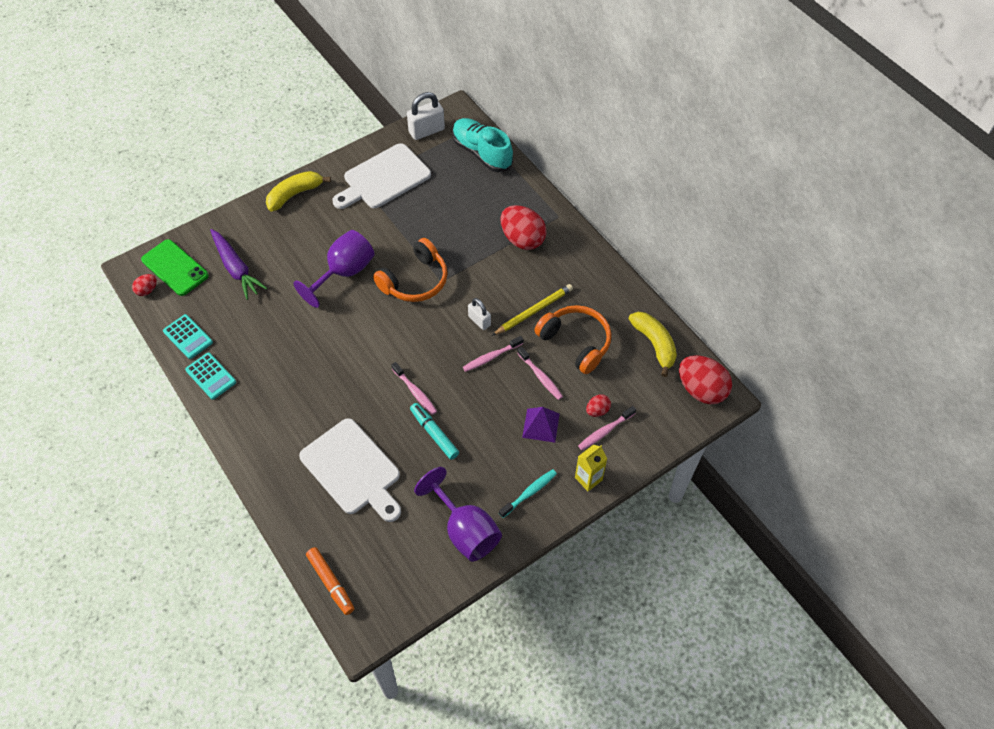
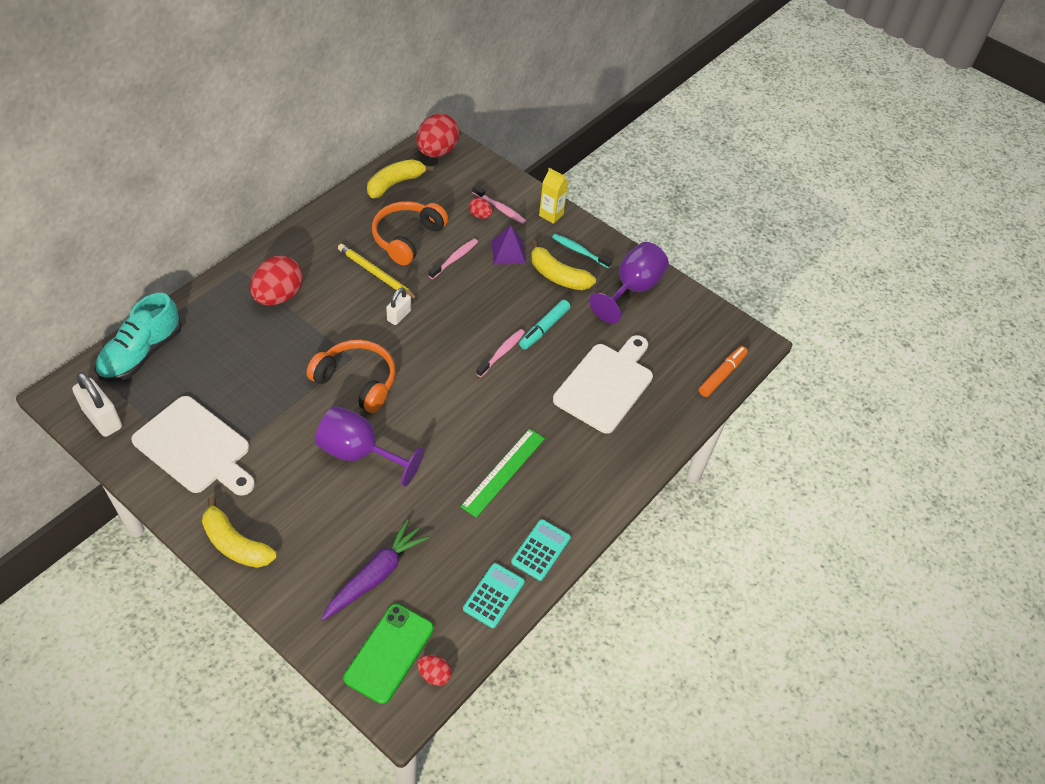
camera: 110 degrees left, 5 degrees down
(291, 366) = (503, 472): none -> green ruler
(491, 357) = (442, 299): pink toothbrush -> none
(499, 463) = (558, 276): none -> yellow banana

